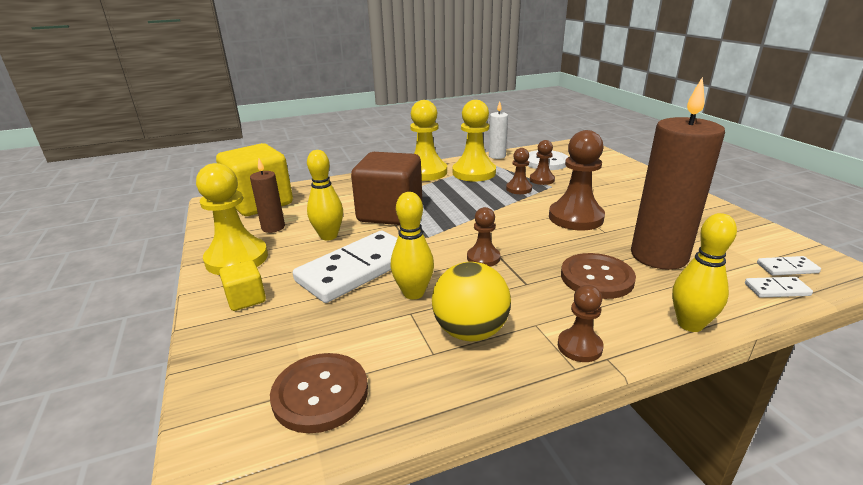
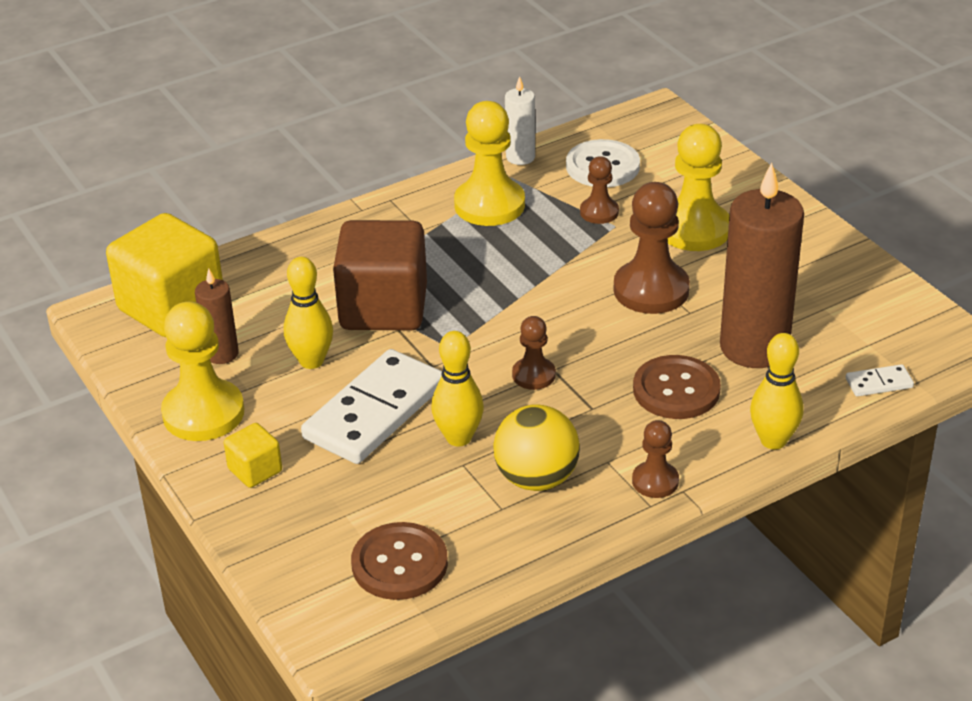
camera: 10 degrees left, 10 degrees up
(425, 172) = (410, 210): yellow pawn -> yellow pawn (694, 229)
(519, 189) = (565, 237): brown pawn -> none
(787, 268) = (901, 350): white domino -> none

